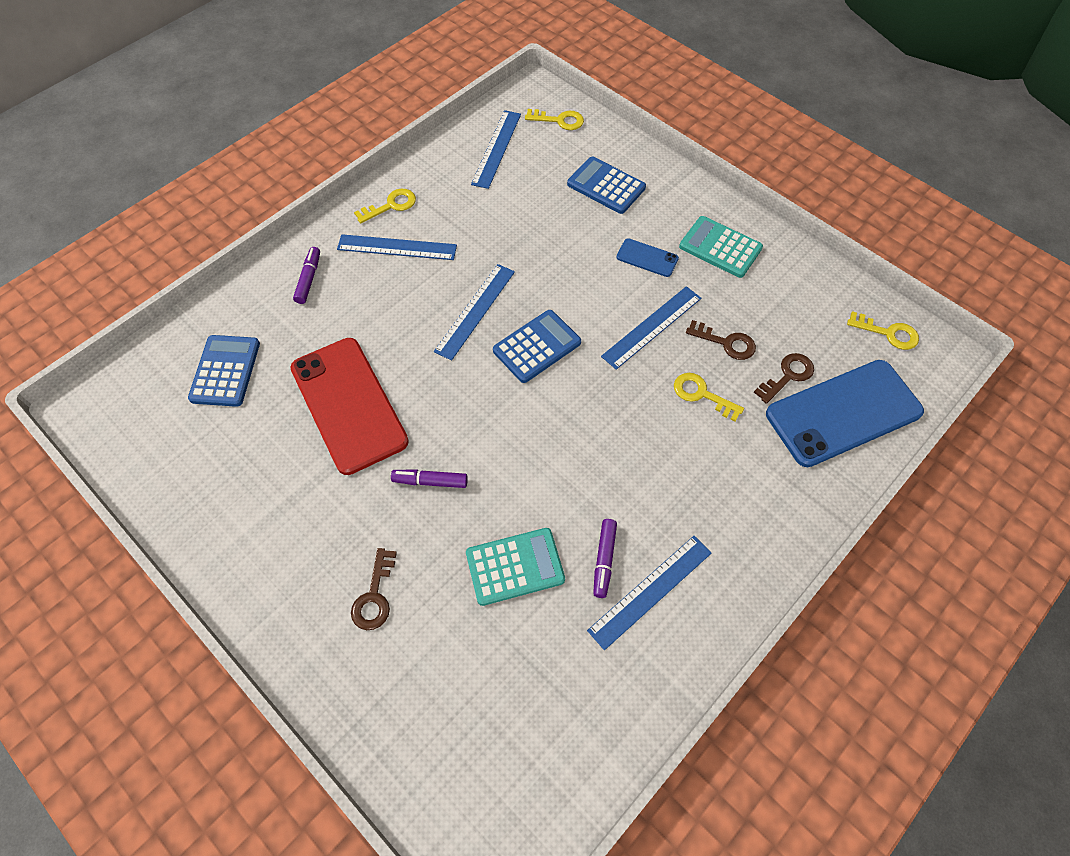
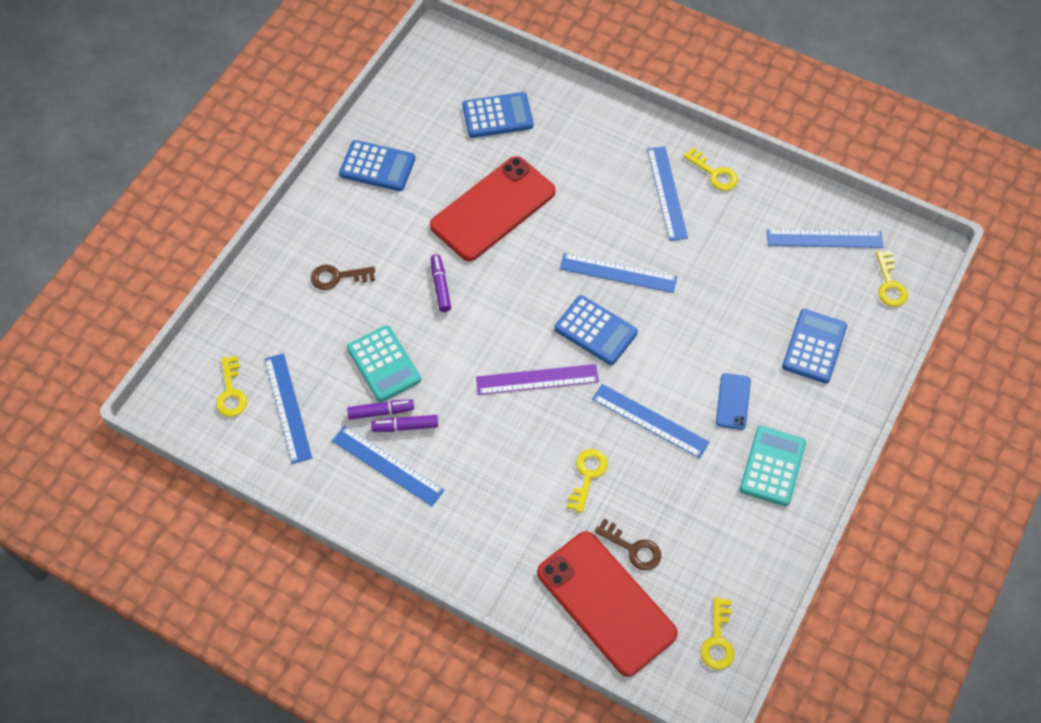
camera: 75 degrees right, 0 degrees up
(232, 515) = (377, 166): none -> blue calculator
(309, 279) = (608, 139): purple marker -> purple marker (381, 412)
(501, 771) = (231, 392): none -> yellow key
(544, 697) = (288, 407): none -> blue ruler
(579, 413) = (537, 379): none -> purple ruler
(726, 342) = (653, 488): brown key -> none
(843, 413) = (606, 603): blue phone -> red phone

